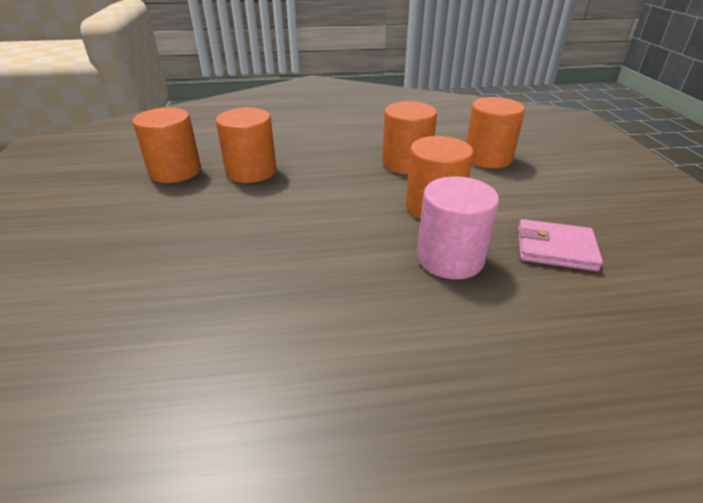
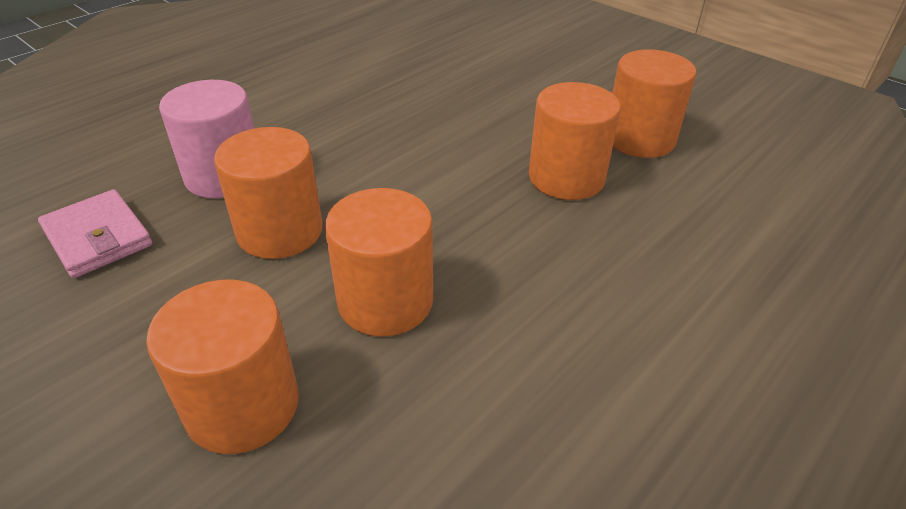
camera: 140 degrees right, 5 degrees up
(555, 249) = (98, 238): pink wallet -> pink wallet turned 75 degrees clockwise

